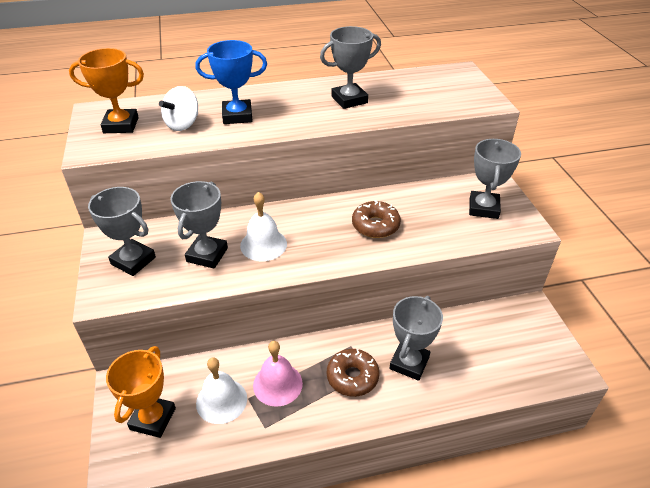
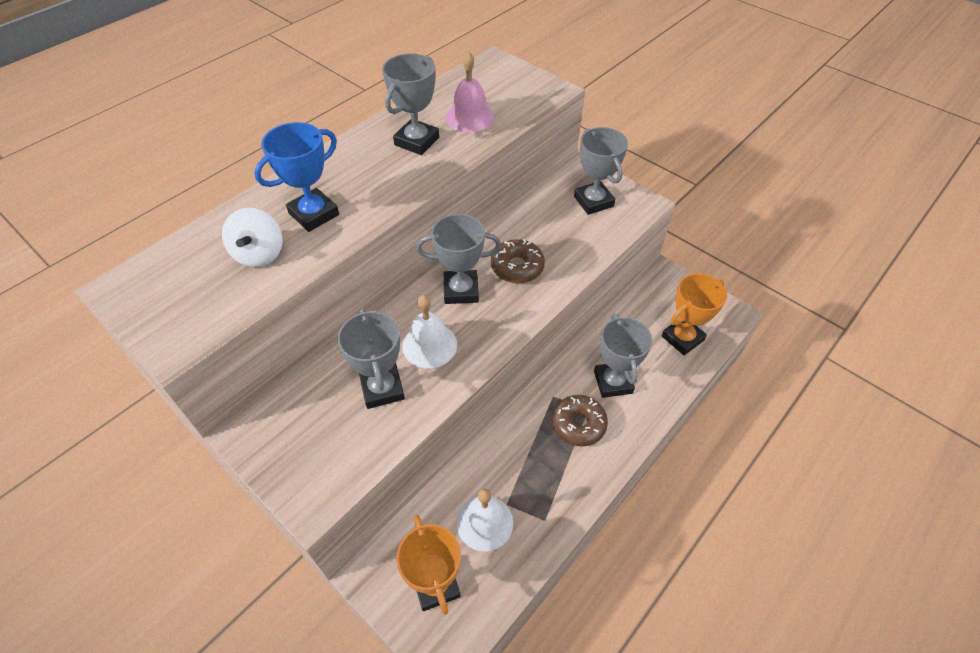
camera: 35 degrees left, 10 degrees up
(121, 125) = (179, 291): orange trophy -> orange trophy (682, 338)
(133, 261) = (307, 441): grey trophy -> grey trophy (461, 290)
(277, 384) = (521, 473): pink bell -> pink bell (470, 117)

